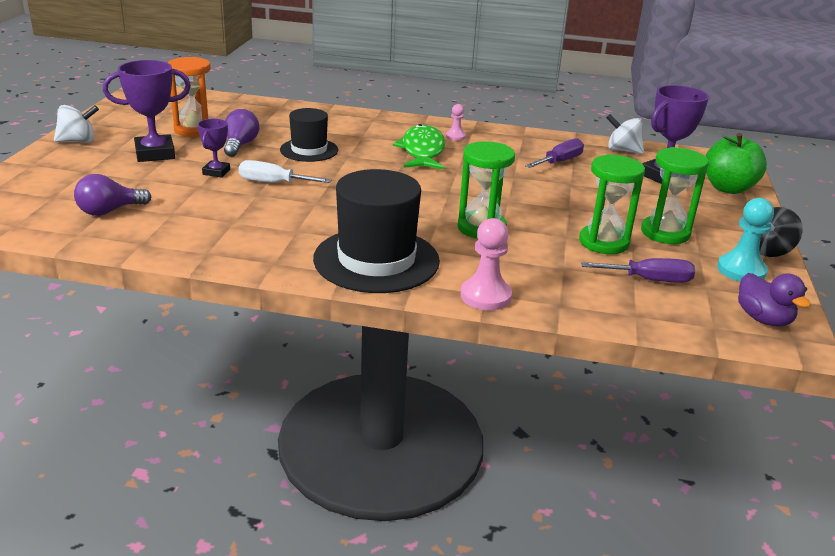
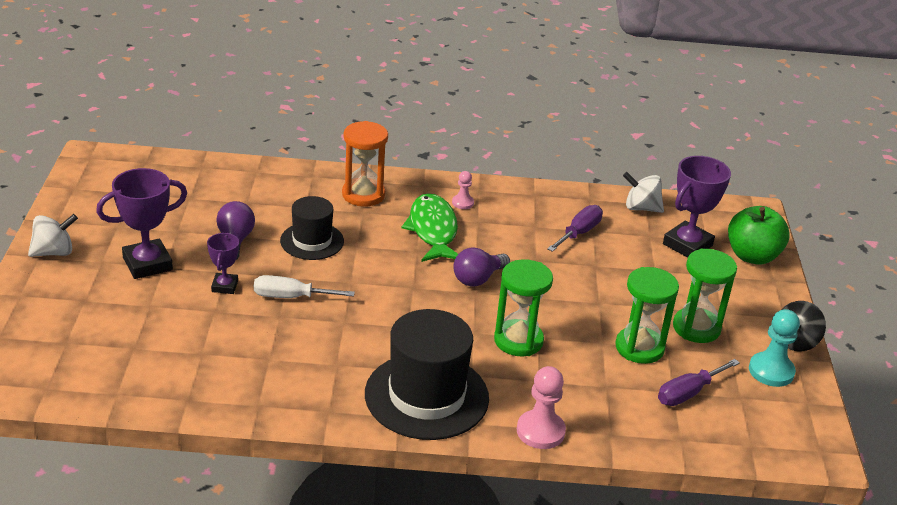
camera: 10 degrees left, 5 degrees up
(109, 211) = (136, 357): purple light bulb -> purple light bulb (478, 279)
(194, 130) = (176, 220): orange hourglass -> orange hourglass (363, 195)
(649, 280) = (688, 393): purple screwdriver -> purple screwdriver turned 150 degrees clockwise
(763, 319) = (794, 431): purple duck -> none

